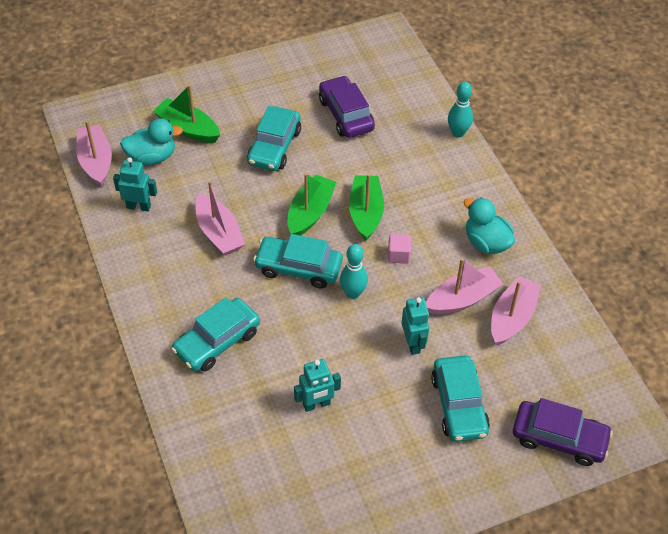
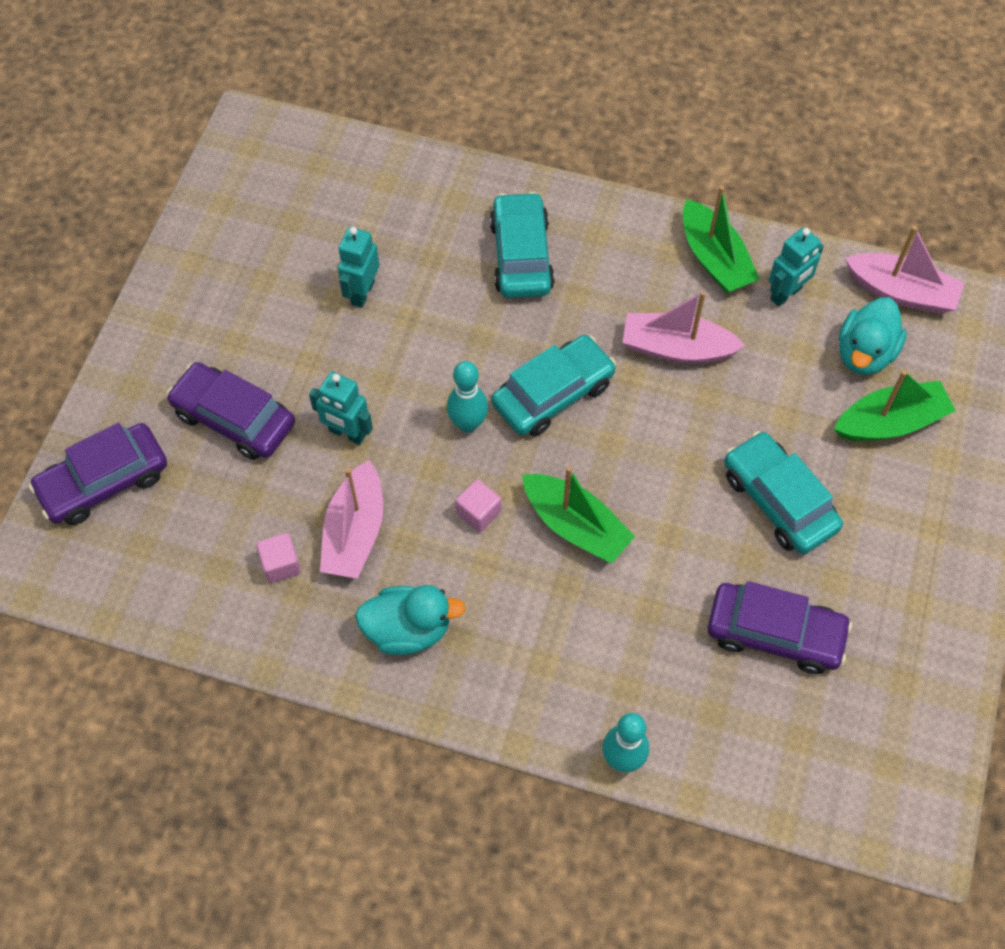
camera: 130 degrees right, 10 degrees up
(310, 213) = (628, 464): green boat -> green boat (714, 259)
(459, 405) = (234, 419): turquoise car -> purple car
(512, 317) = (281, 564): pink boat -> pink cube

